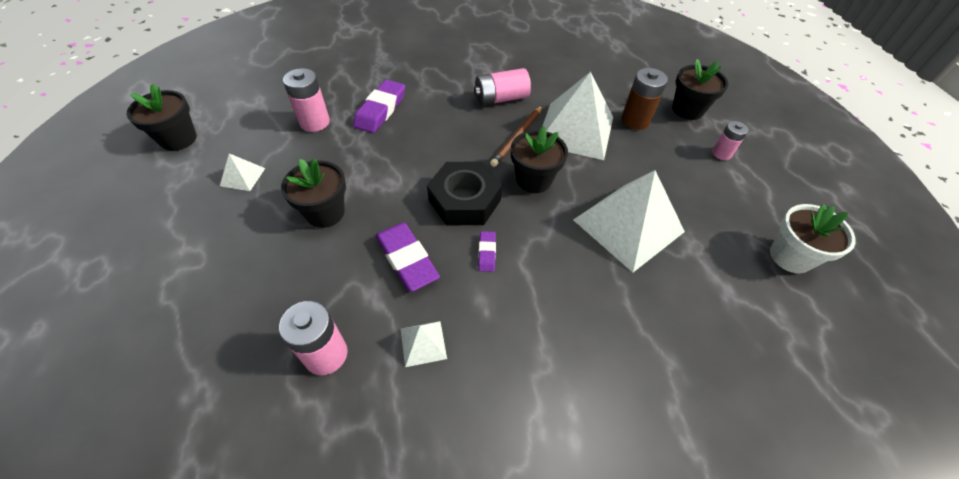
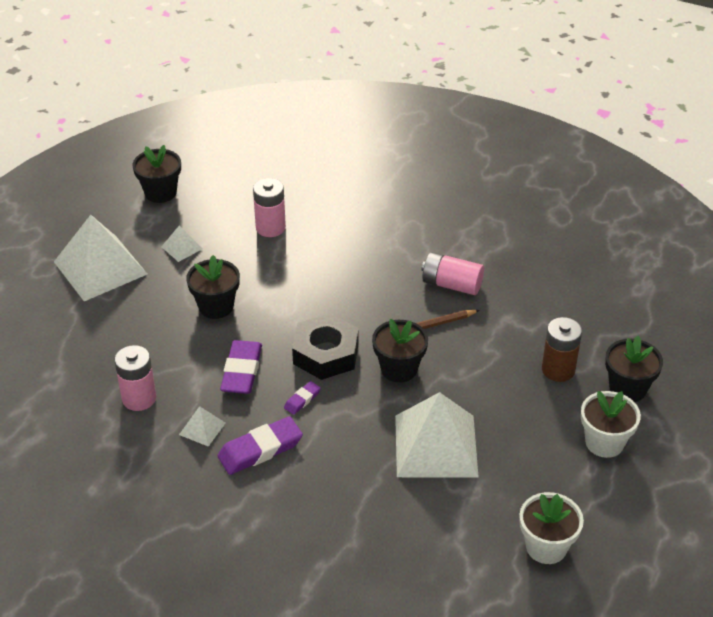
camera: 40 degrees right, 10 degrees down
(380, 110) = (333, 243): purple eraser -> purple eraser (260, 450)
(575, 130) = (487, 348): white pyramid -> white pyramid (100, 268)
(721, 153) = (604, 442): pink battery -> white flower pot

